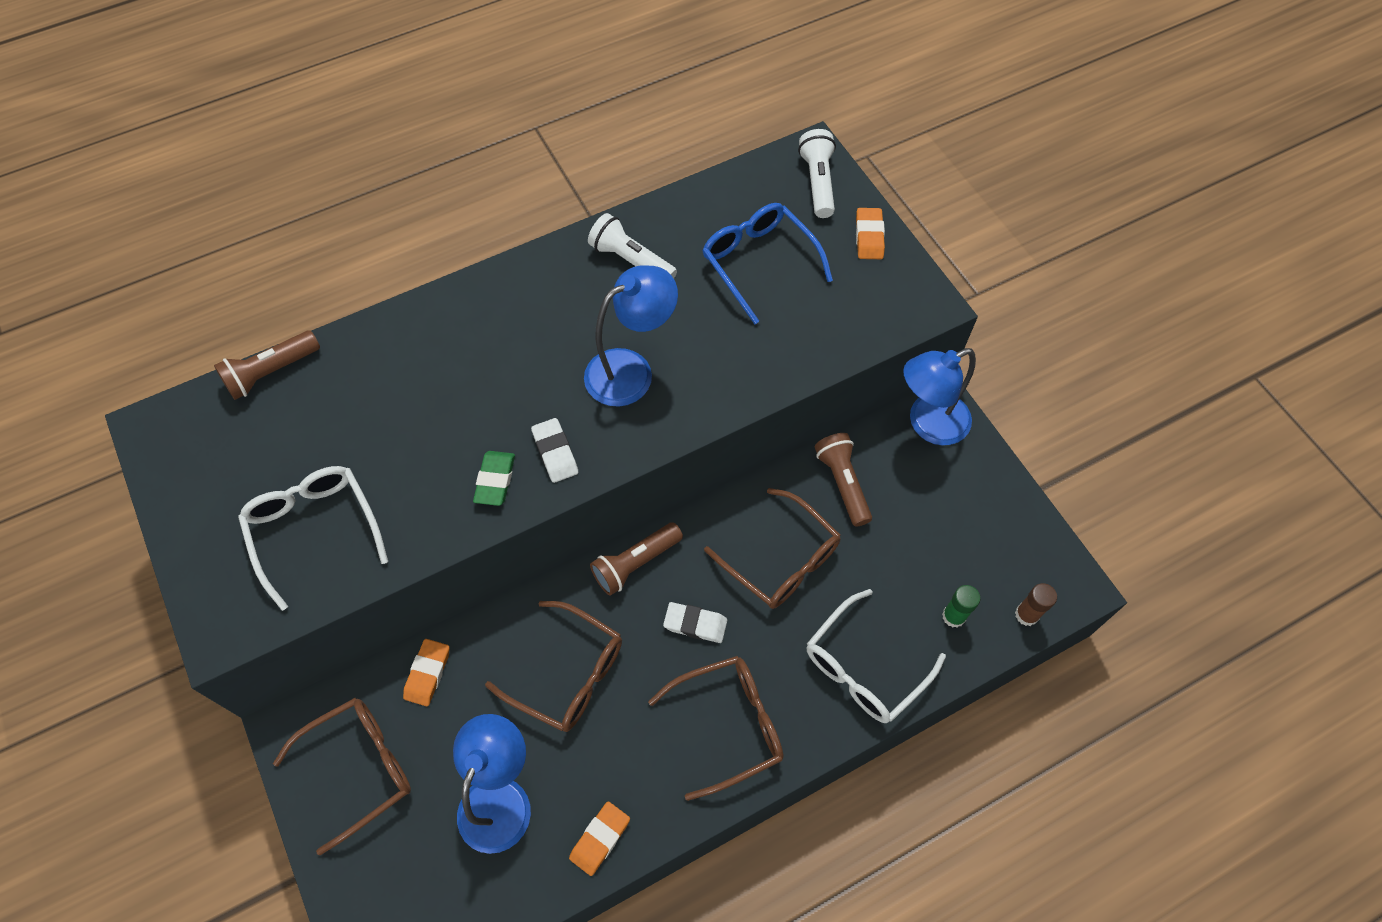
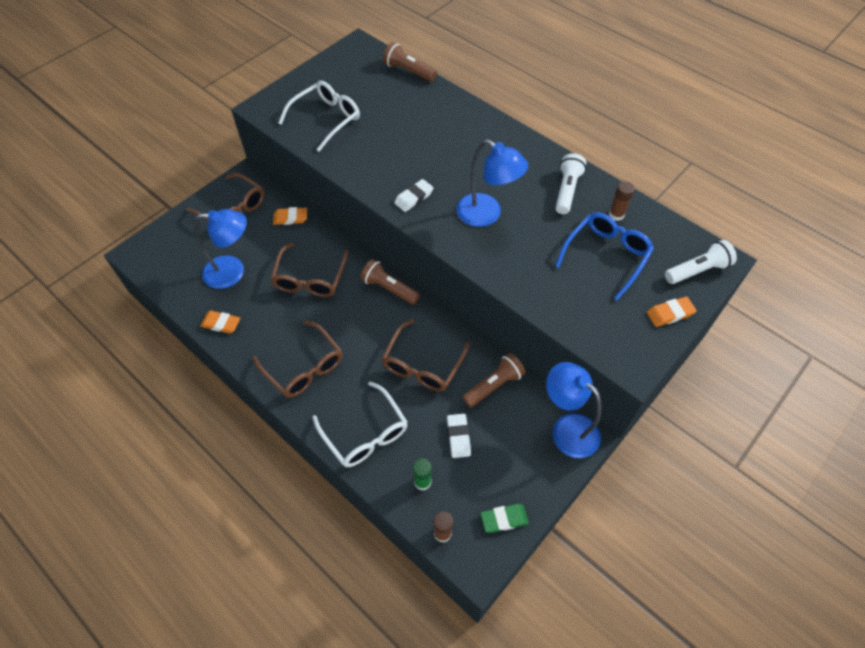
camera: 70 degrees right, 5 degrees down
(495, 480) = (385, 178): green eraser -> green eraser (504, 519)
(695, 624) = (361, 330): white eraser -> white eraser (458, 437)
(697, 224) = (616, 215): none -> brown glue stick
(864, 667) = (365, 433): white glasses -> white glasses turned 150 degrees counterclockwise

